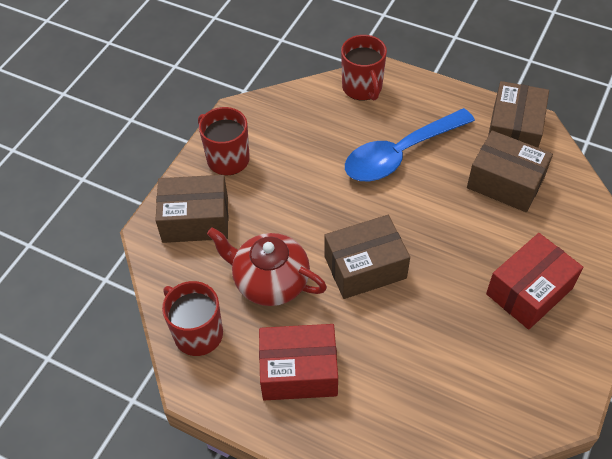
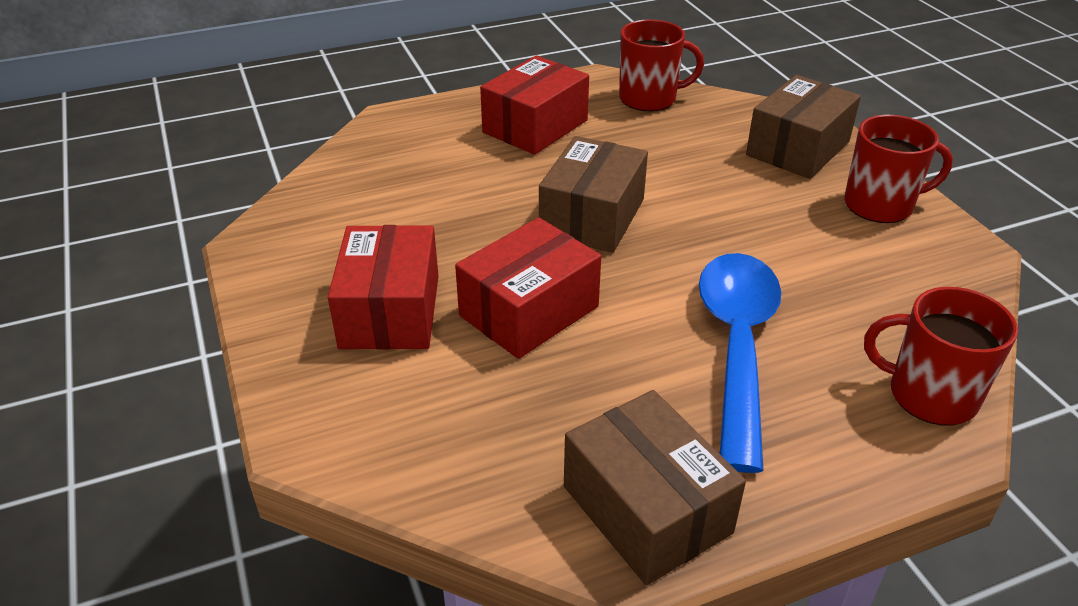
camera: 130 degrees right, 15 degrees down
(270, 281) = (656, 155): red teapot -> none
(464, 238) = (529, 311): none -> red box
(505, 183) = (561, 415): brown box -> none

